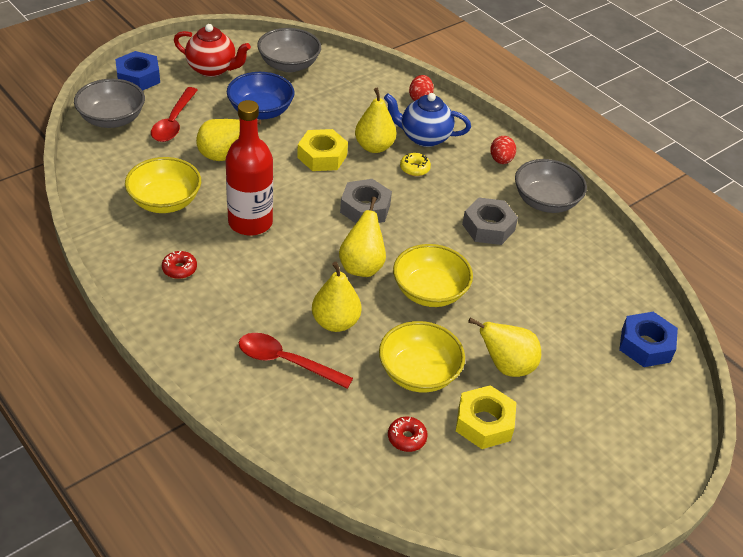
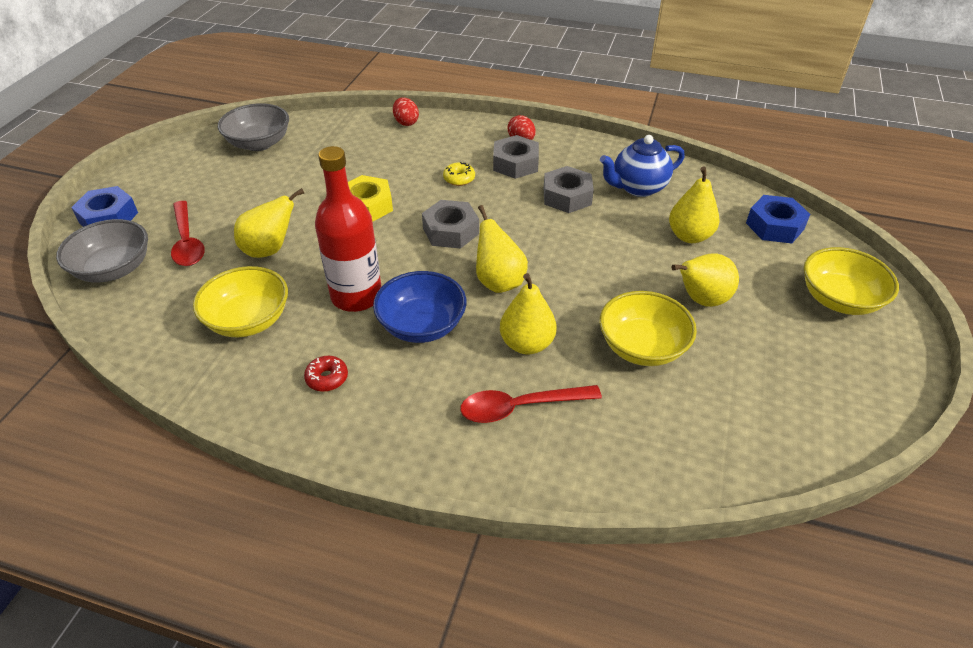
camera: 30 degrees left, 0 degrees up
(212, 69) = (184, 177): red teapot -> none
(260, 111) = (269, 193): blue bowl -> blue bowl (422, 325)
(374, 147) = (406, 177): yellow pear -> yellow pear (689, 236)
(406, 438) = (694, 411): red donut -> none
(424, 137) = (441, 151): blue teapot -> blue teapot (638, 187)
(429, 291) = (577, 272): yellow bowl -> yellow bowl (839, 299)
(474, 178) = (515, 164): none -> grey nut
(484, 423) = (737, 358): yellow nut -> none
(545, 201) = (588, 156): grey bowl -> none

